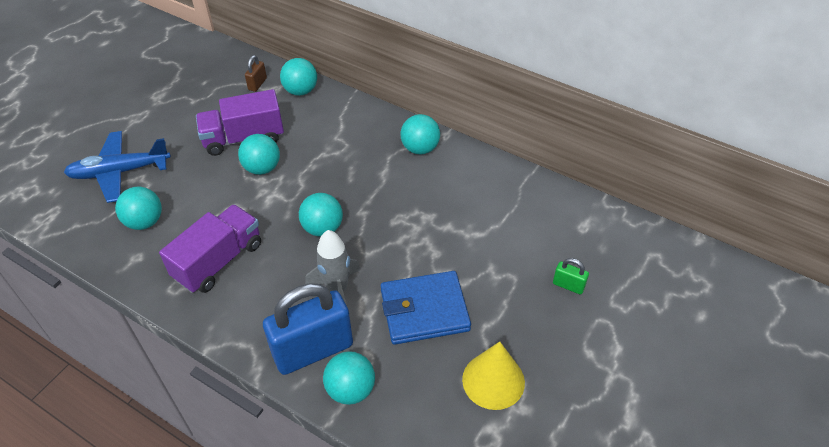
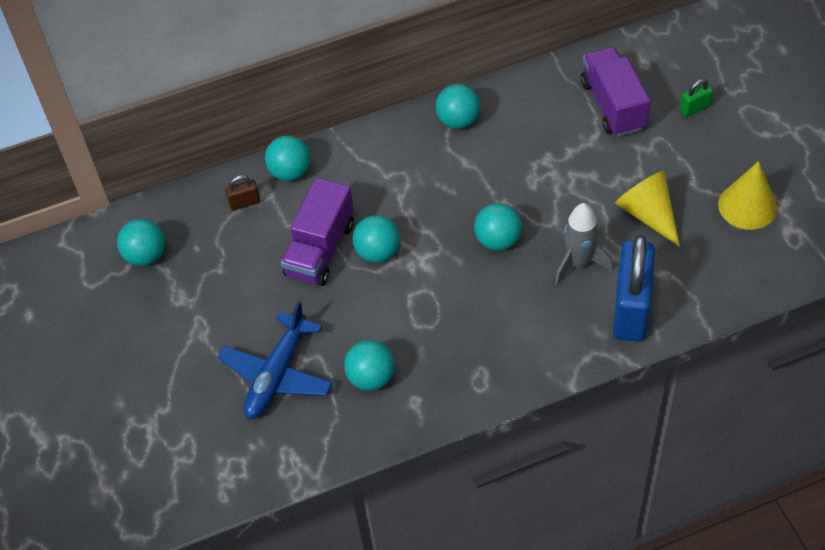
camera: 50 degrees left, 5 degrees up
(218, 261) = (474, 337): purple truck -> purple truck (613, 105)
(257, 84) = (244, 203): brown padlock -> brown padlock turned 75 degrees counterclockwise
(351, 389) = (689, 302): turquoise ball -> turquoise ball (146, 255)
(424, 310) = (647, 214): blue wallet -> yellow cone

